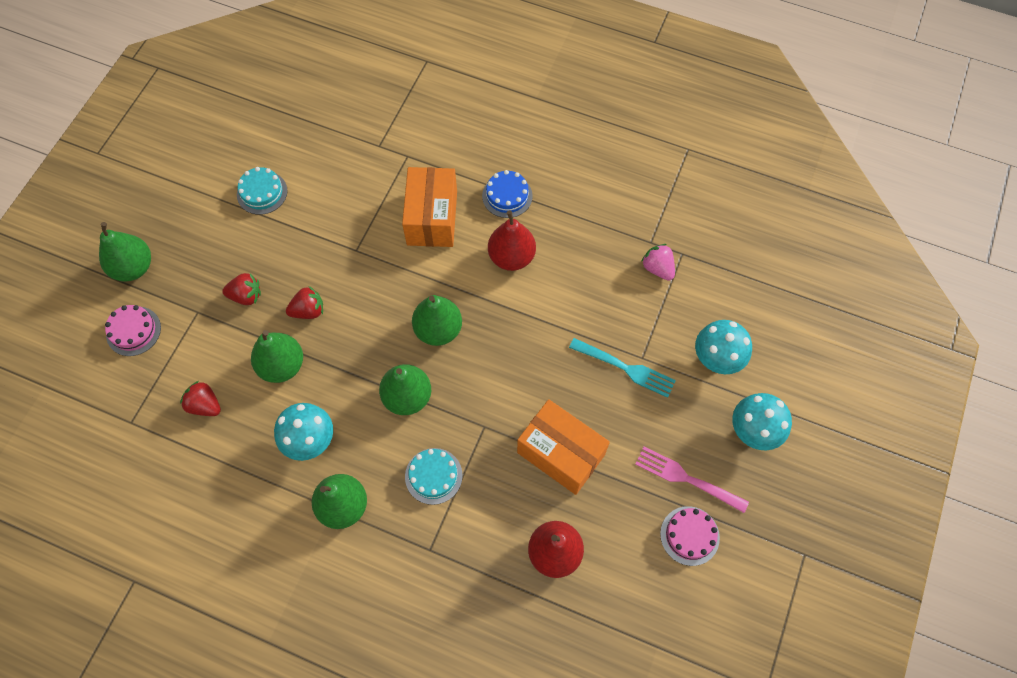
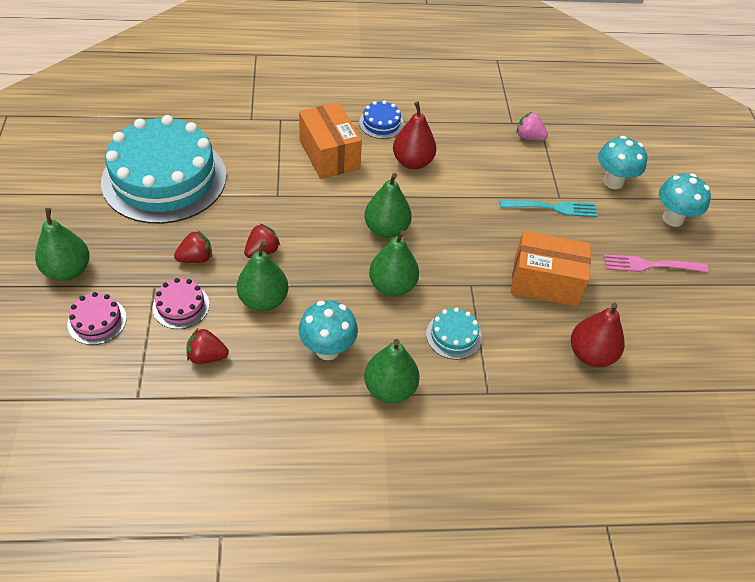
camera: 30 degrees left, 15 degrees down
(262, 192) = (164, 178): turquoise cake -> turquoise cake, size x2.49
(689, 535) = (681, 302): pink cake -> pink cake (181, 306)

